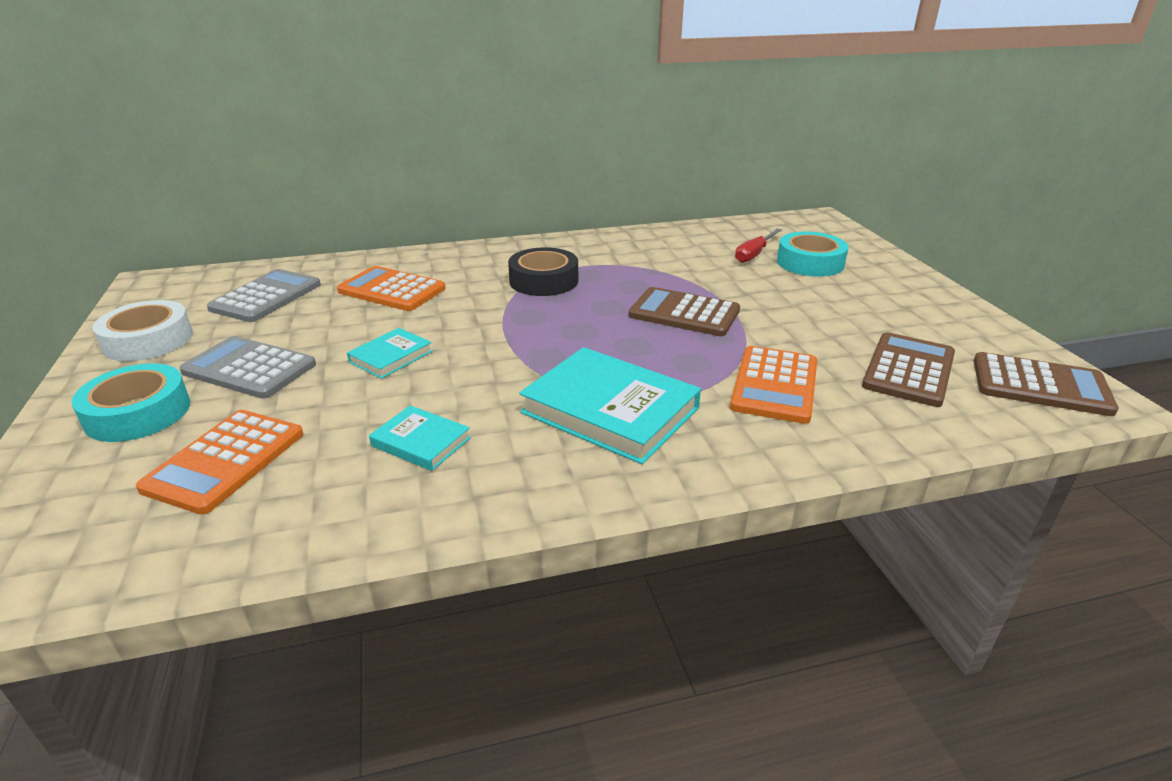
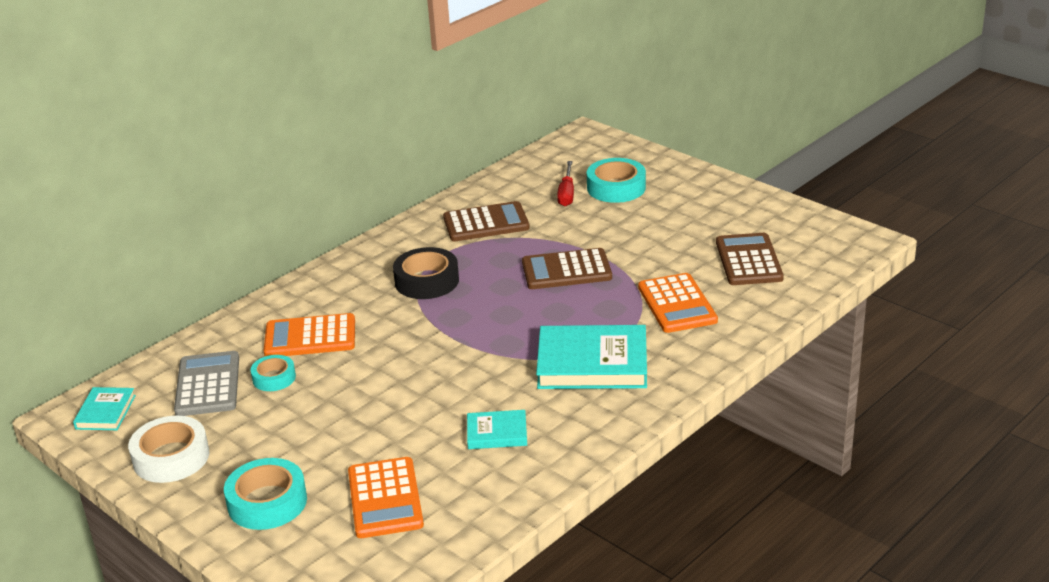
camera: 30 degrees left, 0 degrees up
(249, 368) = (297, 441): grey calculator -> none
(317, 310) = (274, 378): none -> turquoise tape
(391, 357) = (393, 389): turquoise book -> turquoise book (105, 412)
(1040, 385) = (829, 242): brown calculator -> brown calculator (486, 223)

